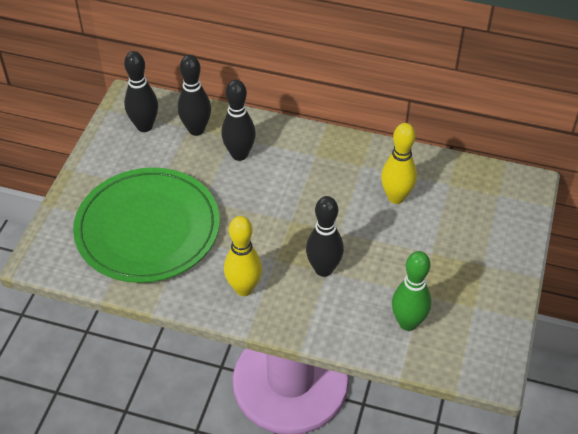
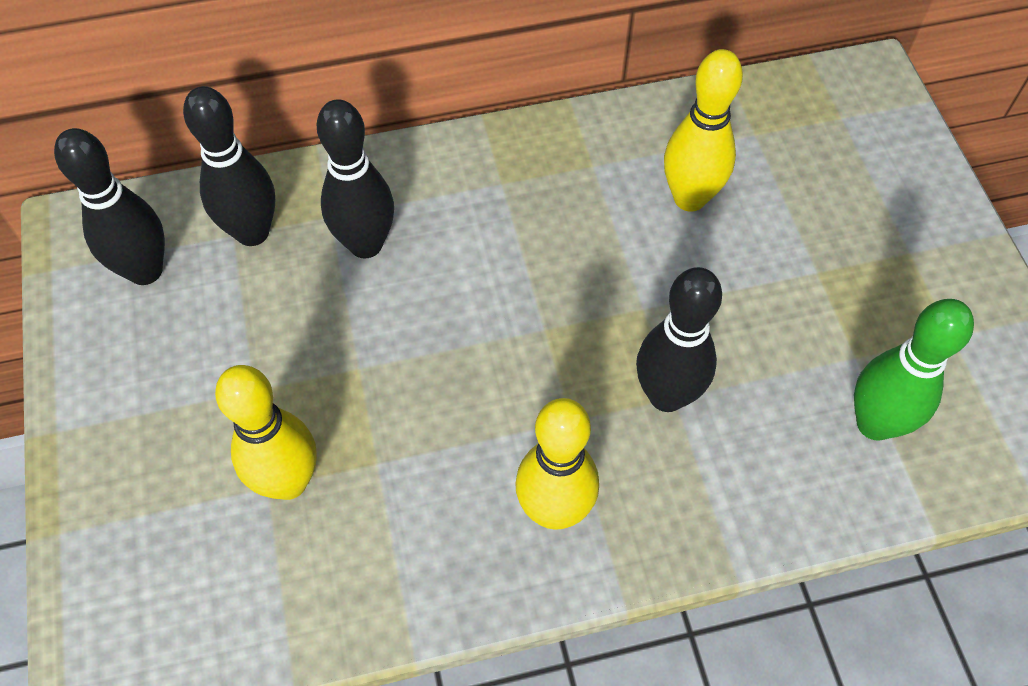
camera: 30 degrees left, 10 degrees up
(148, 228) = (288, 482): green plate -> yellow bowling pin

